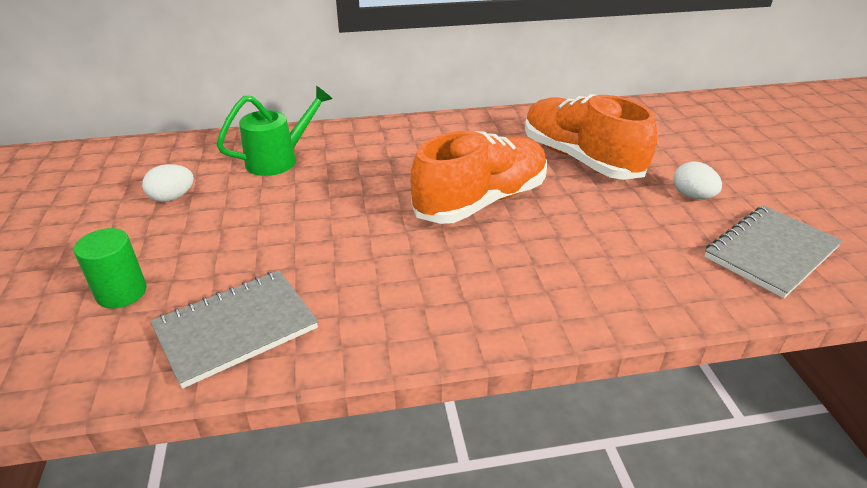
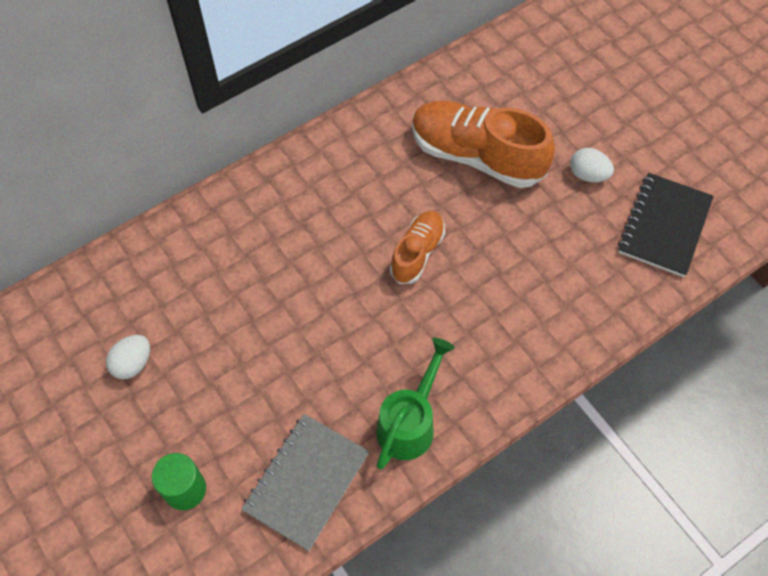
camera: 25 degrees left, 25 degrees up
(278, 159) = (195, 268): green watering can -> green watering can (409, 423)
(481, 201) = (417, 253): orange shoe -> orange shoe, size x0.56
(770, 252) = (664, 226): grey notebook -> black notebook

